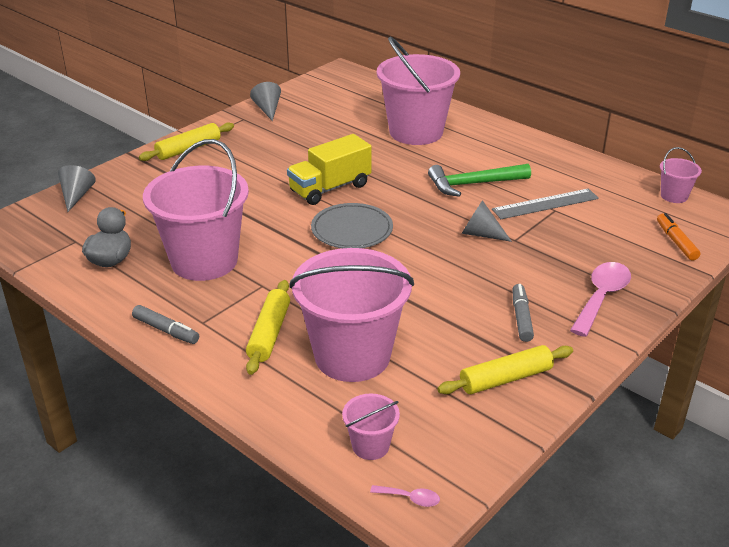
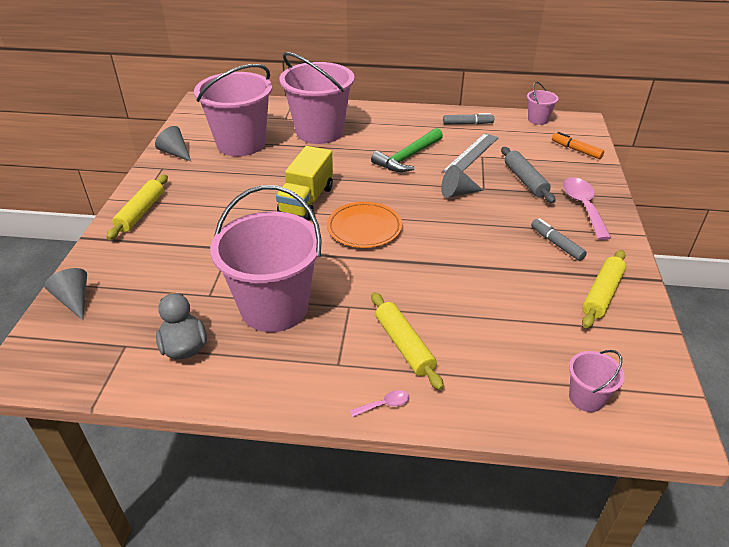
camera: 35 degrees left, 5 degrees up
(166, 330) = (315, 389): grey marker -> grey marker (467, 124)
(352, 230) = (364, 228): grey plate -> orange plate
(352, 356) = (487, 331): pink bucket -> pink bucket (241, 143)
(410, 498) = (660, 423): pink spoon -> pink spoon (384, 405)
(570, 249) = (525, 180): none -> grey rolling pin

